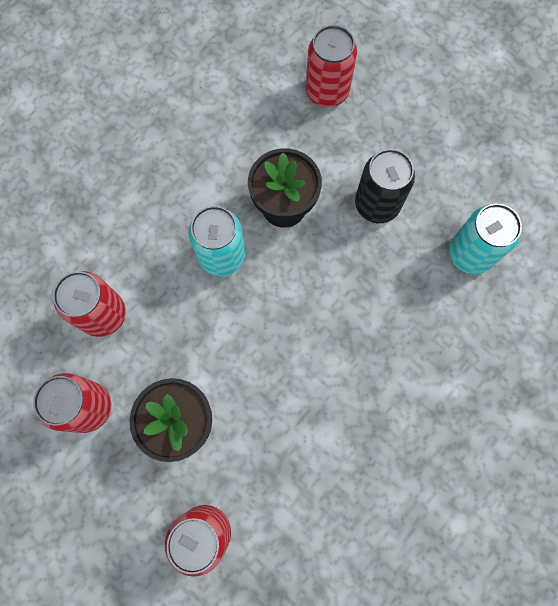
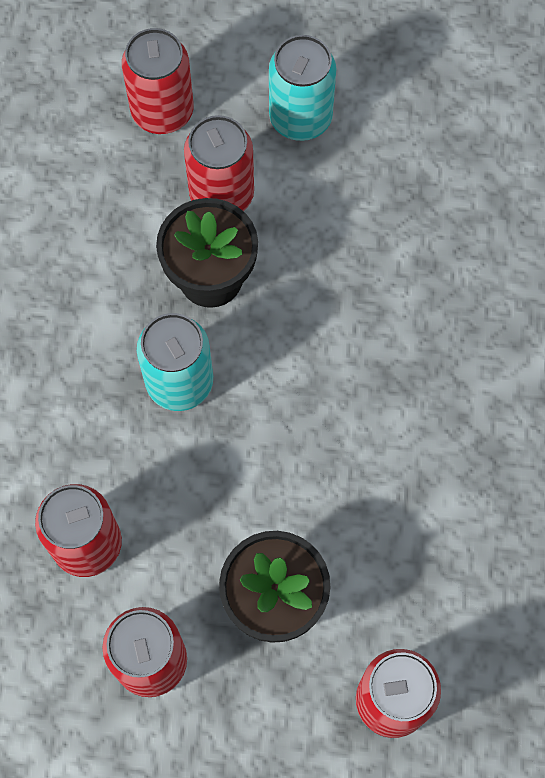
camera: 35 degrees left, 5 degrees down
(326, 161) = (221, 195): none -> red can
(377, 204) = (317, 207): black can -> none
(470, 254) = (460, 196): turquoise can -> turquoise can (300, 118)

